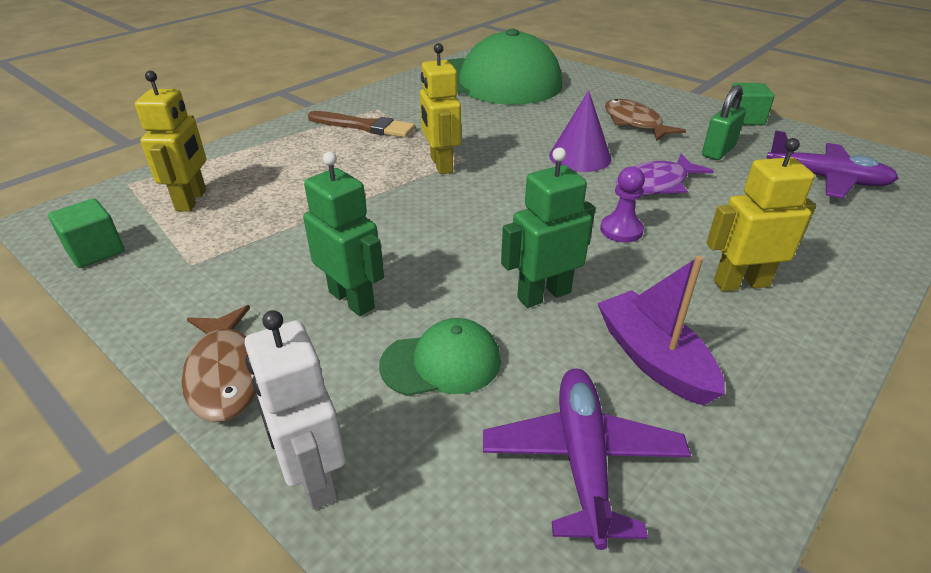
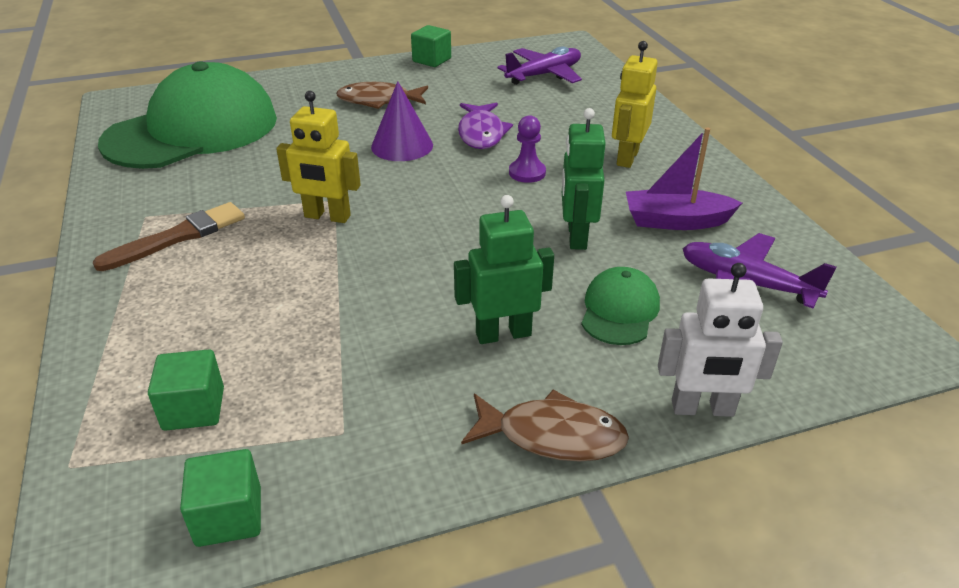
camera: 60 degrees left, 0 degrees up
(192, 200) = (194, 409): yellow robot -> green cube
(718, 151) = (464, 90): green padlock -> none

